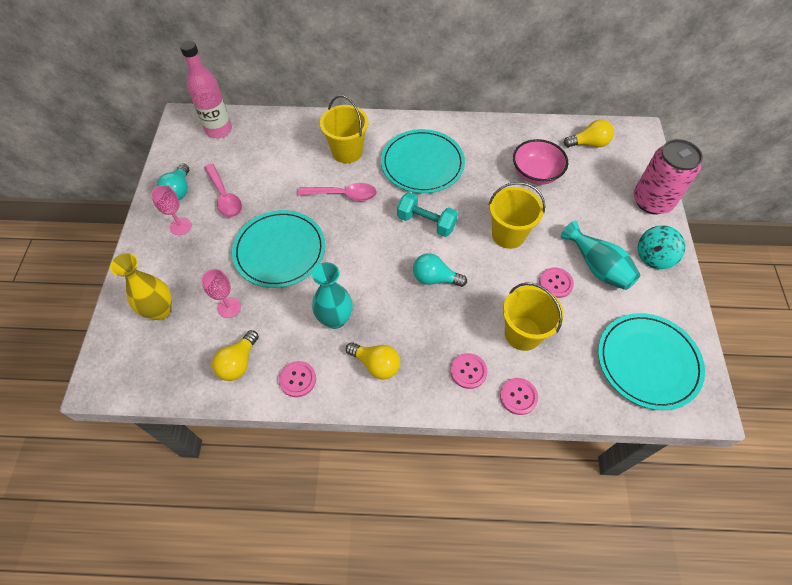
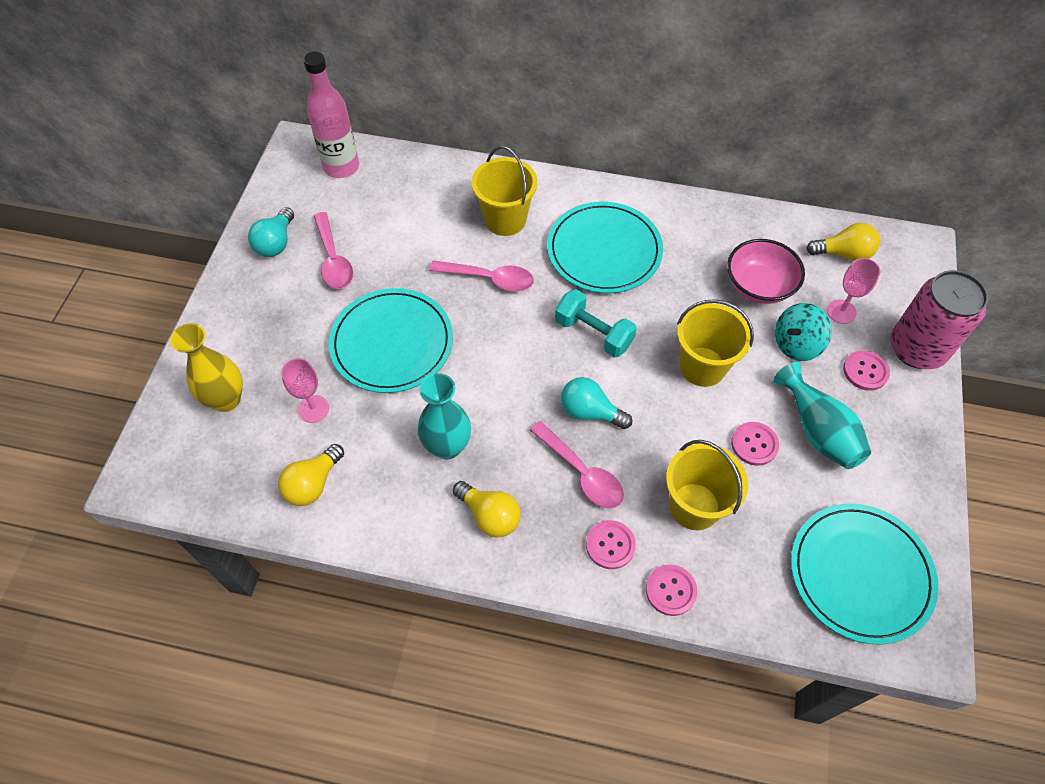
camera: 10 degrees right, 0 degrees up
(180, 226) = (270, 291): pink goblet -> pink goblet (841, 311)
(297, 379) = (384, 518): pink button -> pink button (865, 371)
(437, 323) = (582, 473): none -> pink spoon
(654, 256) = (901, 428): turquoise spinning top -> turquoise spinning top (796, 344)

